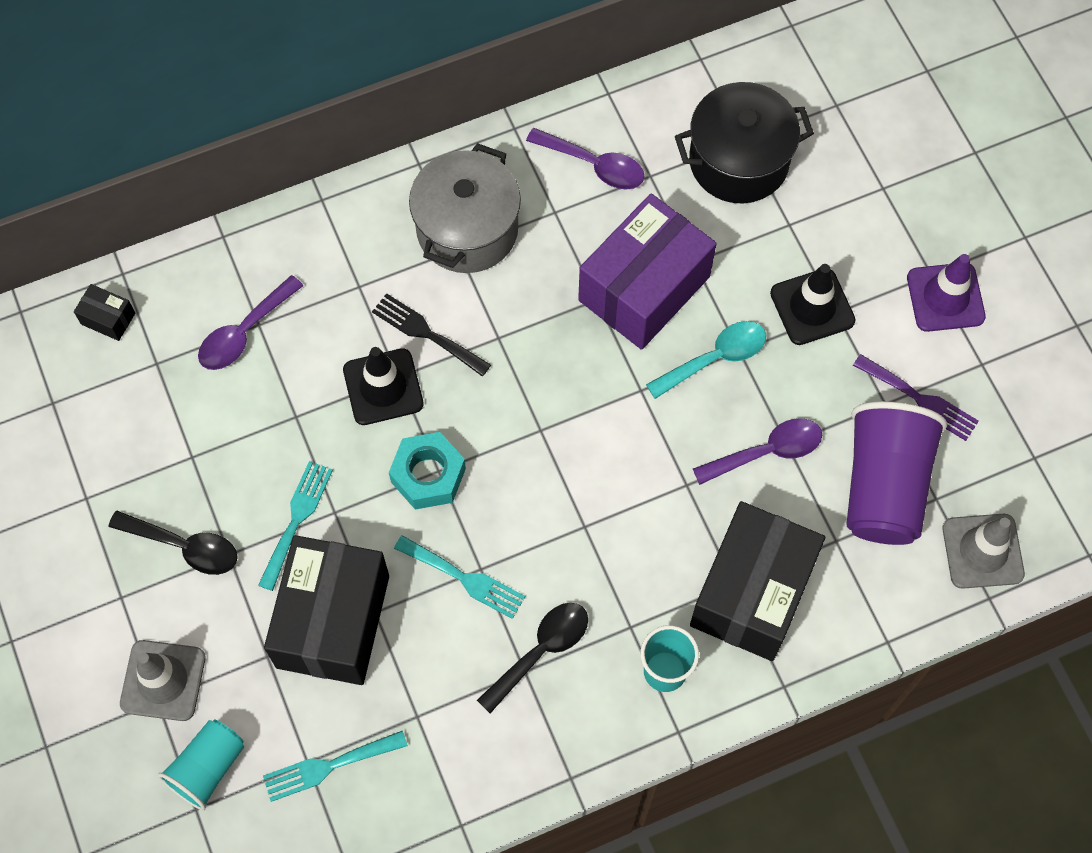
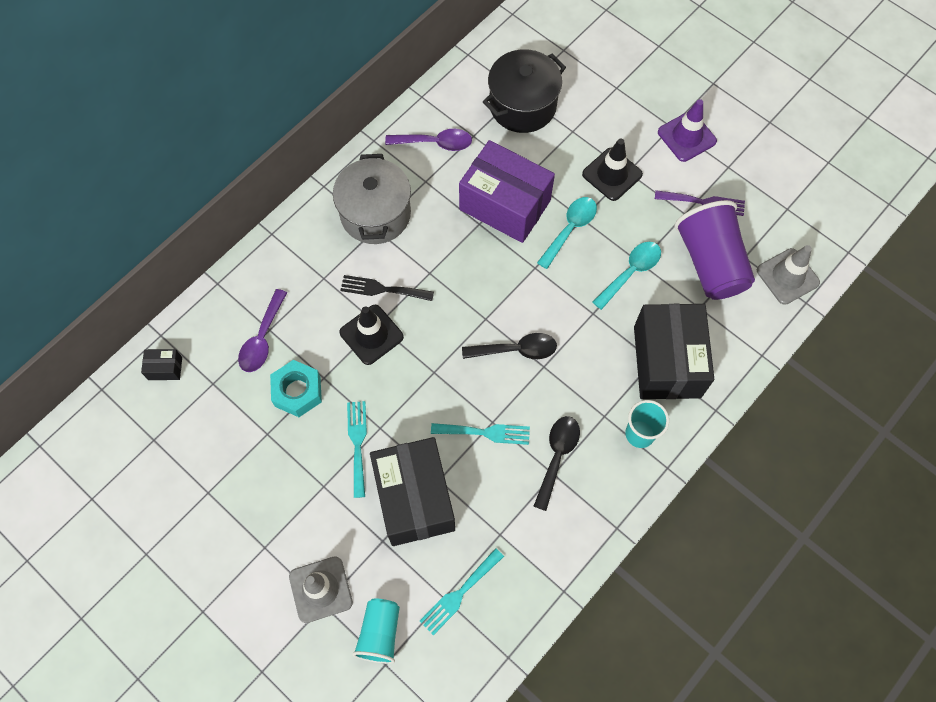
camera: 25 degrees left, 0 degrees up
(185, 546) = (291, 494): black spoon -> black spoon (516, 350)
(428, 475) = (429, 378): turquoise nut -> turquoise nut (297, 391)
(644, 288) = (505, 205): purple box -> purple box turned 75 degrees counterclockwise
(767, 451) = (630, 272): purple spoon -> turquoise spoon

